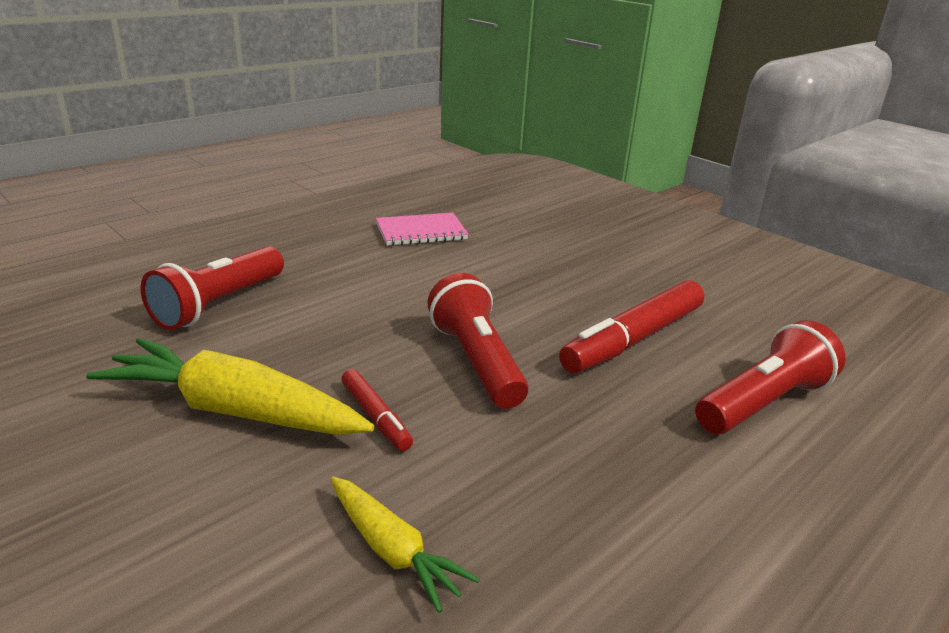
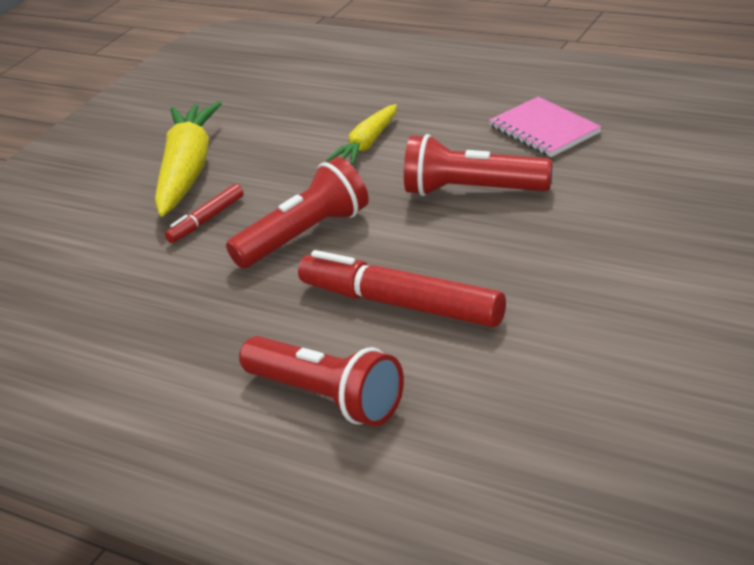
camera: 80 degrees right, 5 degrees up
(218, 305) = (317, 107): red flashlight -> red flashlight (472, 191)
(392, 550) = (81, 270): yellow carrot -> yellow carrot (367, 144)

